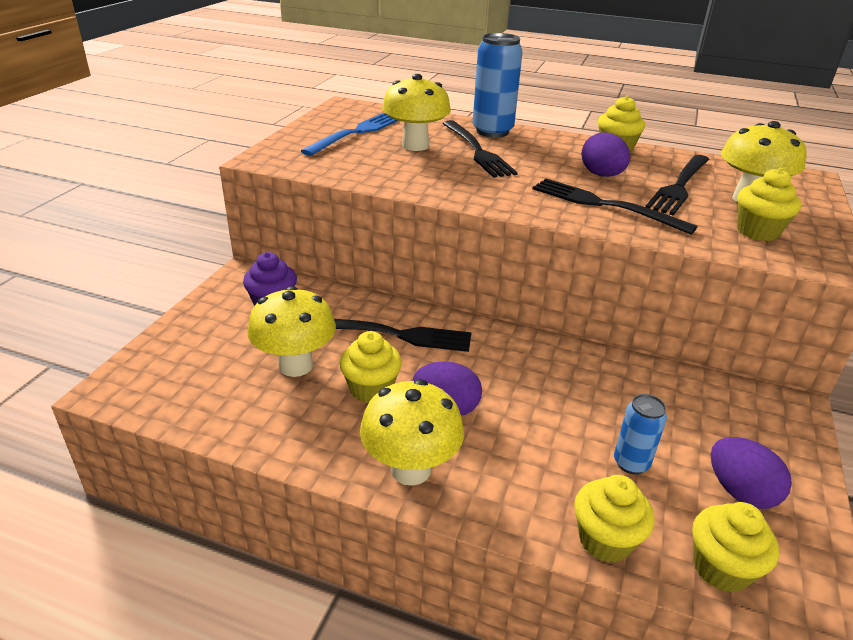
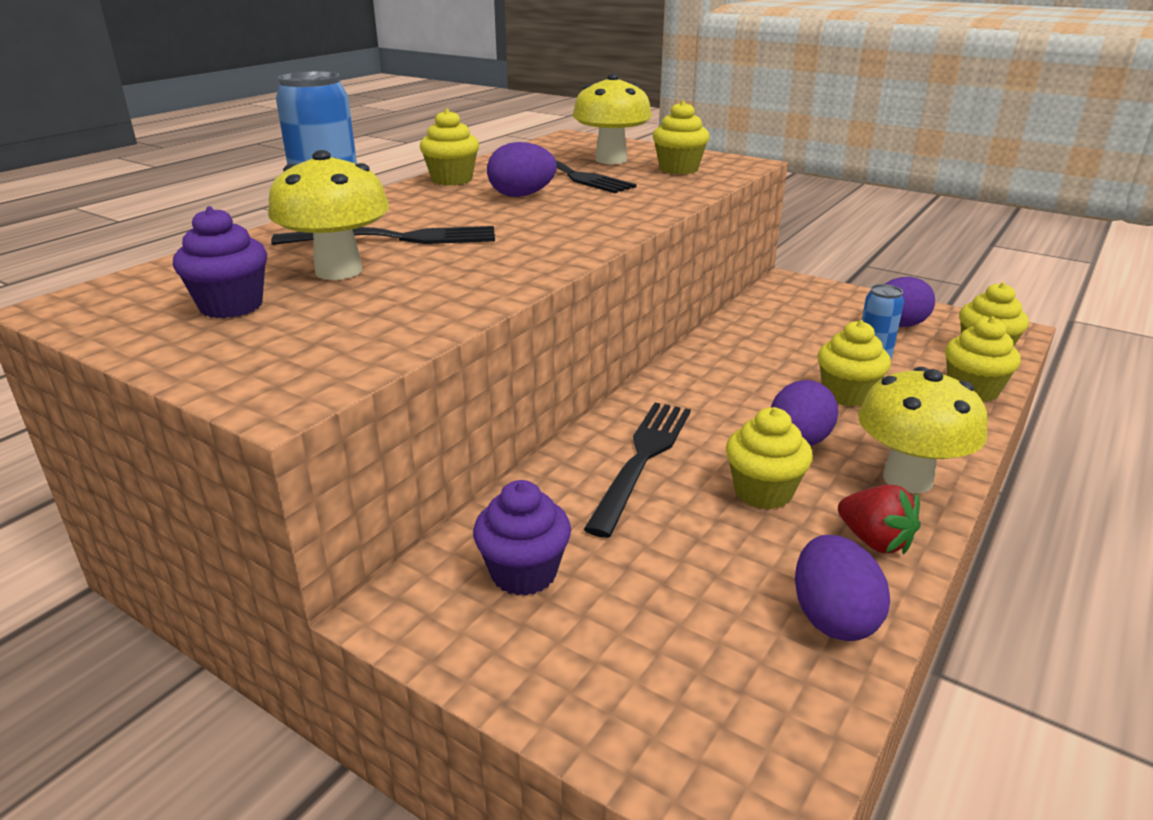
camera: 75 degrees left, 5 degrees down
(241, 419) = (832, 618): none -> purple egg
(296, 365) = (704, 555): yellow mushroom -> none
(322, 443) = (874, 541): none -> red strawberry
(357, 132) = (231, 306): blue fork -> purple cupcake
(543, 440) = (847, 394): none -> yellow cupcake
(603, 205) = (600, 206): black fork -> none

